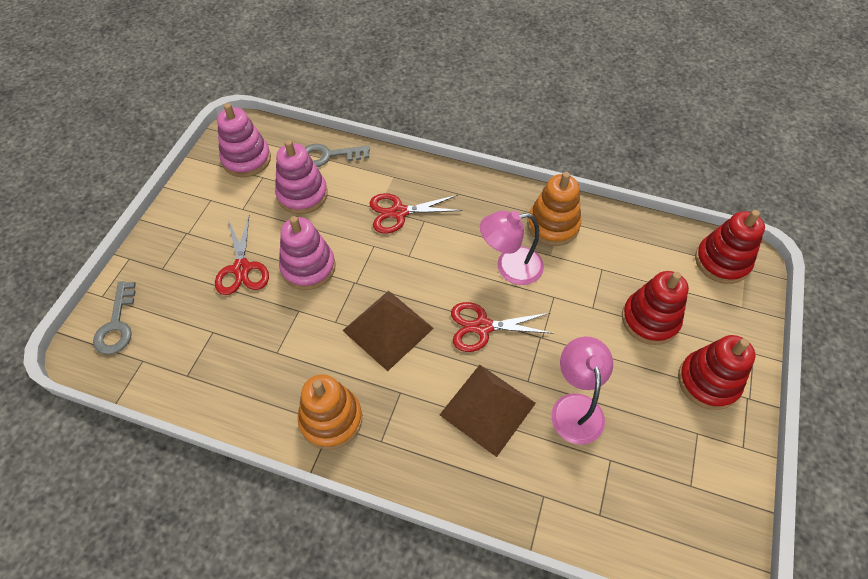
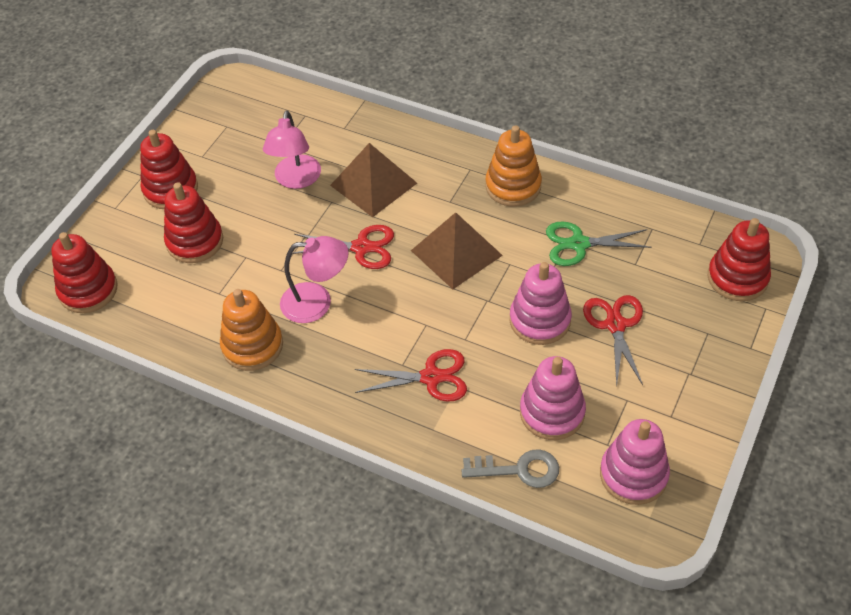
camera: 170 degrees left, 5 degrees down
(117, 324) = (737, 278): grey key -> red stacking toy
(265, 349) = (579, 244): none -> green scissors

